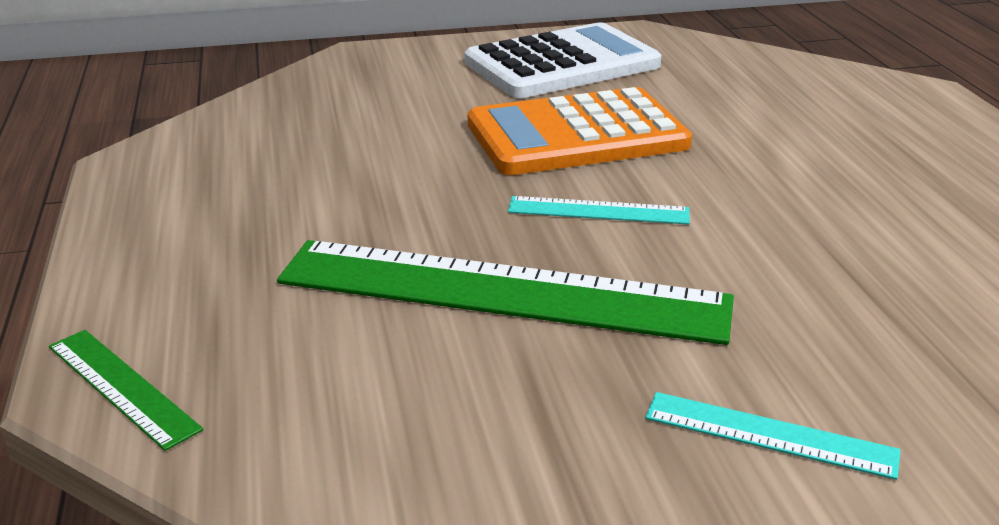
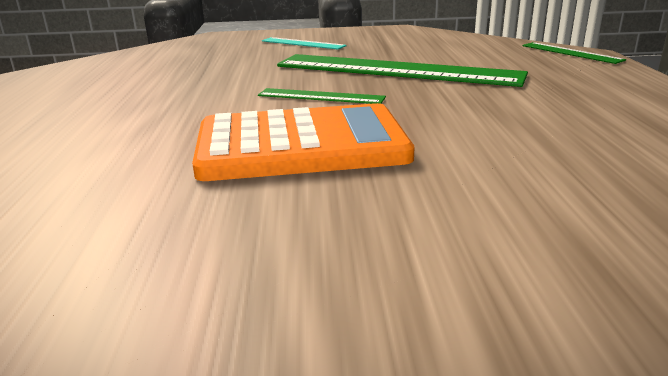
camera: 170 degrees left, 5 degrees down
(562, 64) = (247, 255): white calculator -> none
(598, 211) = (321, 96): turquoise ruler -> green ruler

